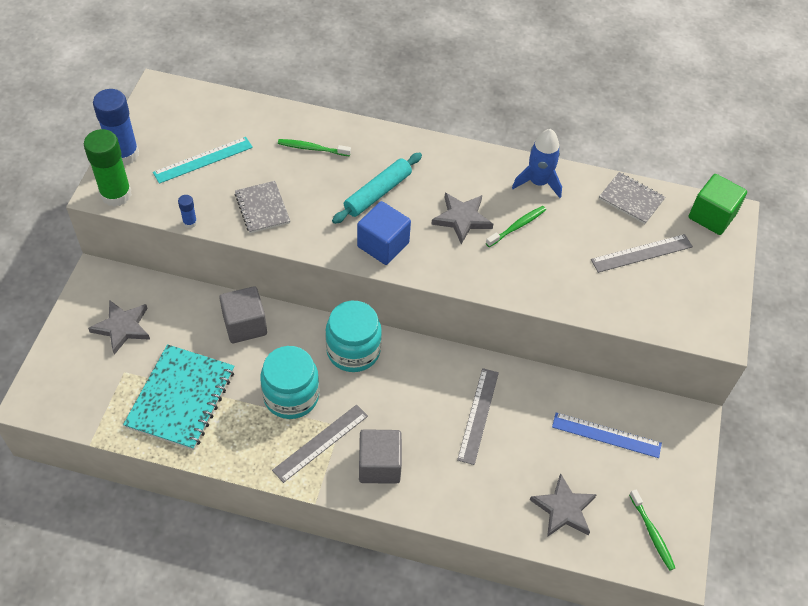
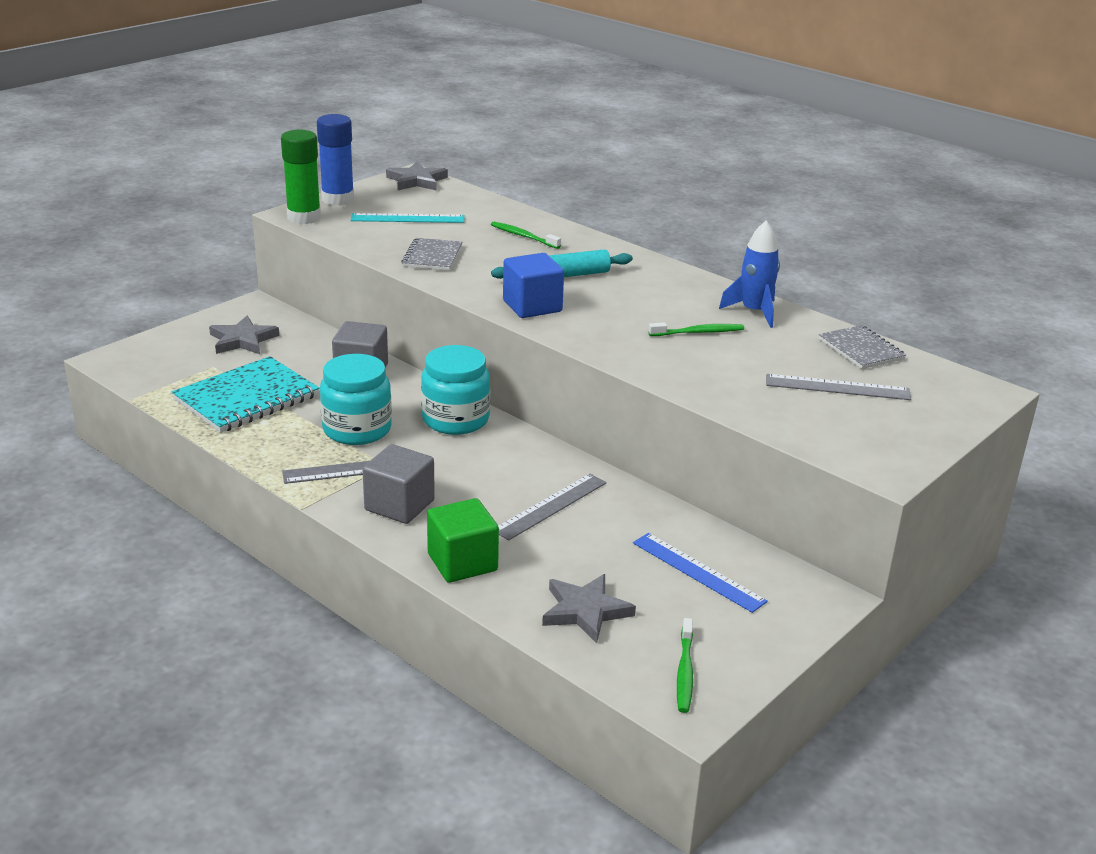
camera: 30 degrees right, 25 degrees down
(190, 222) = (352, 247): blue glue stick -> none
(462, 219) = (639, 312): grey star -> grey star (417, 181)
(712, 216) = (960, 386): green cube -> green cube (462, 562)

